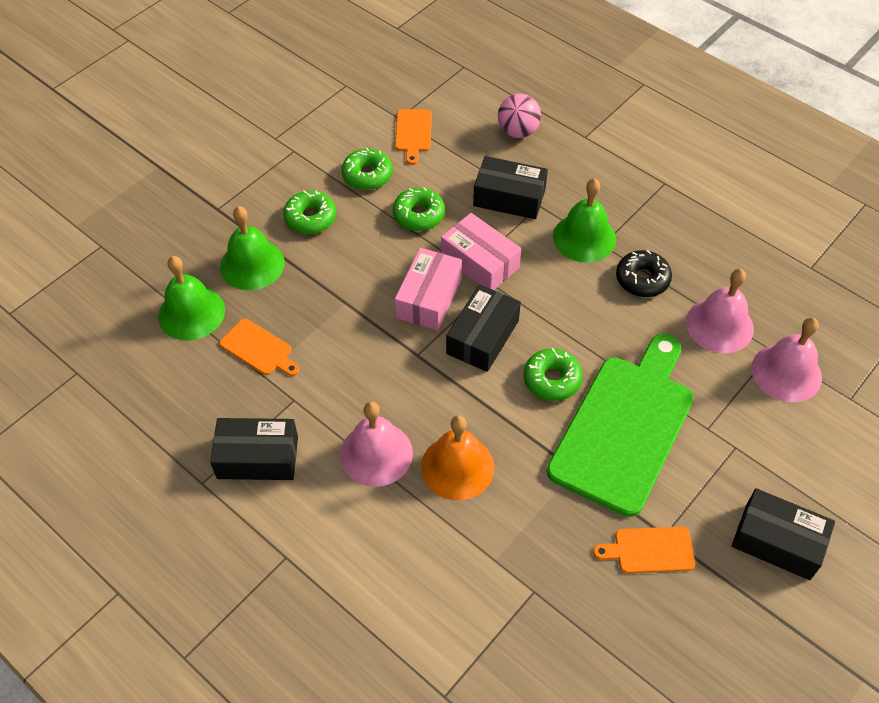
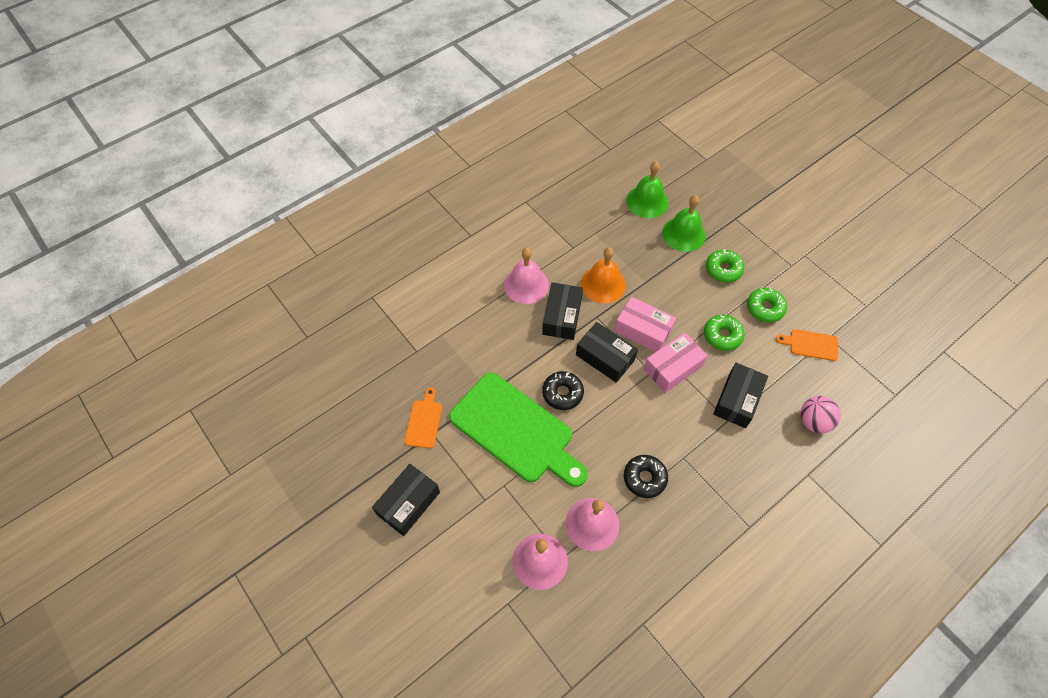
camera: 100 degrees right, 5 degrees up
(257, 457) = (536, 227): black box -> black box (562, 317)
(258, 349) = (614, 233): orange cutting board -> none
(457, 467) = (507, 326): orange bell -> orange bell (603, 284)
(552, 379) = (562, 393): green donut -> black donut
(584, 237) = (691, 446): green bell -> none

